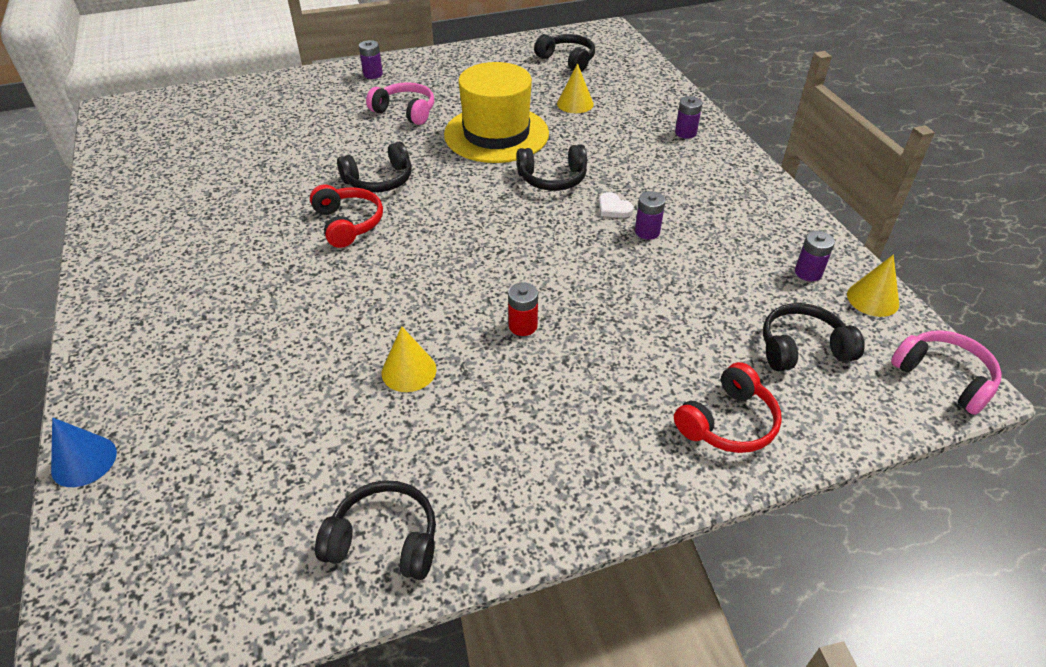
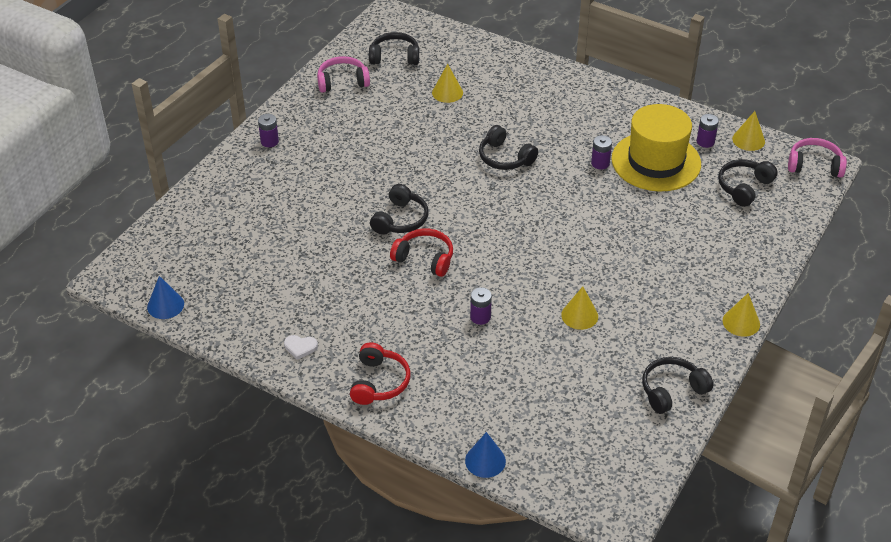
camera: 40 degrees left, 0 degrees up
(110, 146) = (165, 305): none -> blue cone
(405, 112) = (341, 160): pink headphones -> pink headphones (342, 82)
(496, 134) = (427, 144): yellow hat -> yellow hat (656, 161)
(523, 326) = (604, 257): red battery -> none
(552, 178) = (505, 158): black headphones -> black headphones turned 90 degrees clockwise
(591, 515) = (741, 322): none -> yellow cone
(613, 208) = (564, 158): white heart -> white heart (300, 347)
(685, 133) = (543, 80): purple battery -> purple battery (480, 317)
(727, 422) = (750, 245): red headphones -> red headphones (379, 382)

